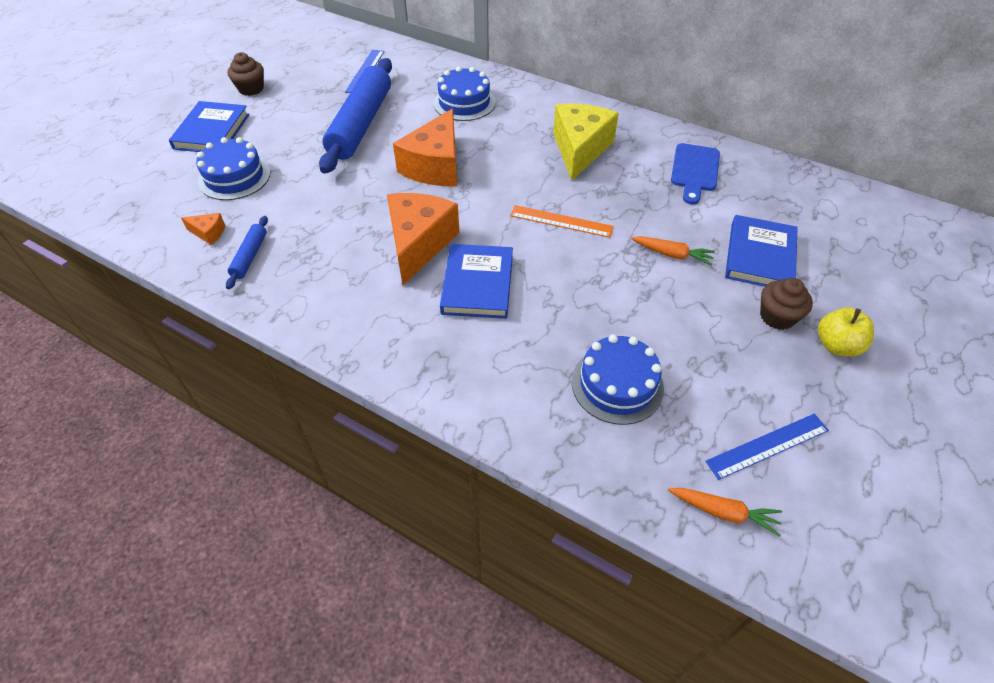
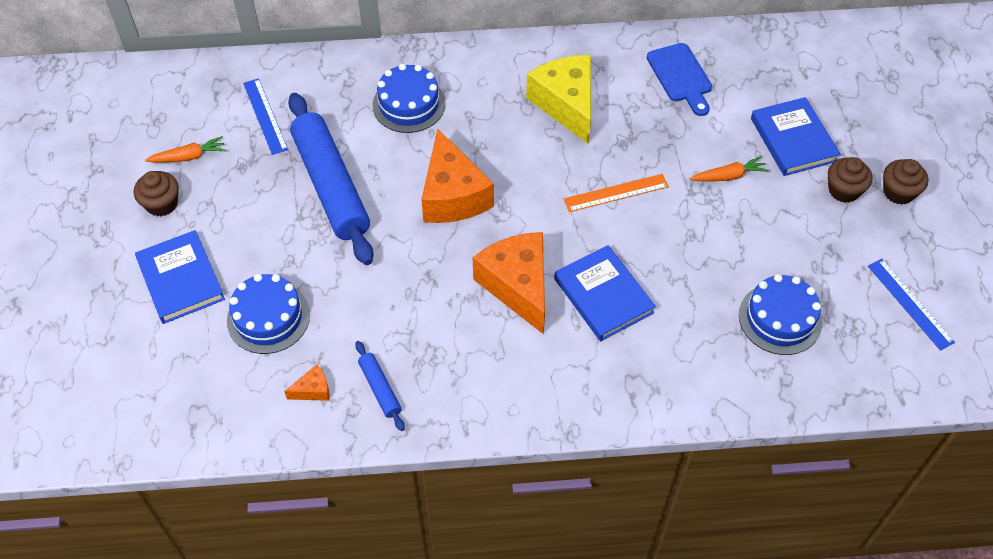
camera: 35 degrees left, 5 degrees up
(724, 512) = (918, 370): orange carrot -> orange carrot (189, 156)
(767, 446) = (910, 303): blue ruler -> blue ruler turned 60 degrees counterclockwise
(836, 345) = (898, 192): yellow apple -> brown cupcake

